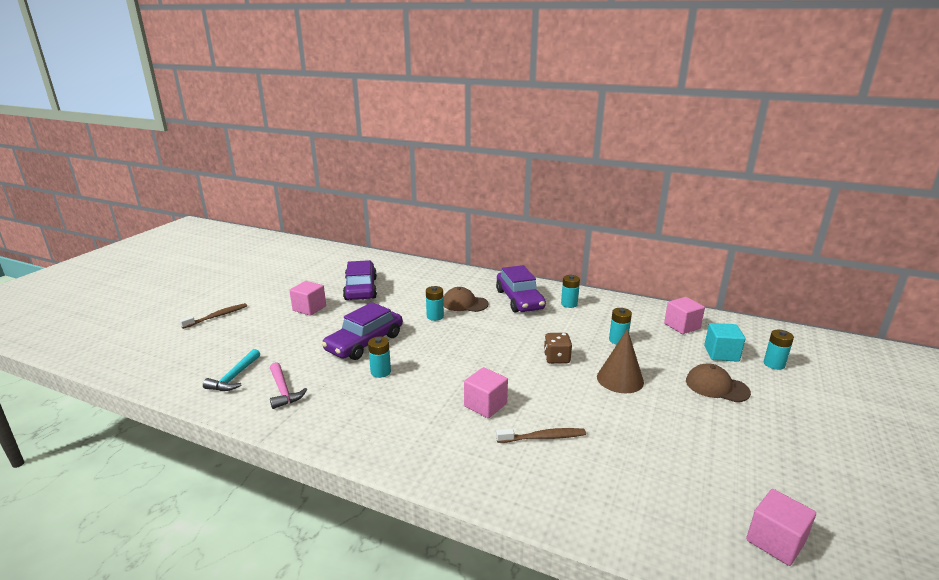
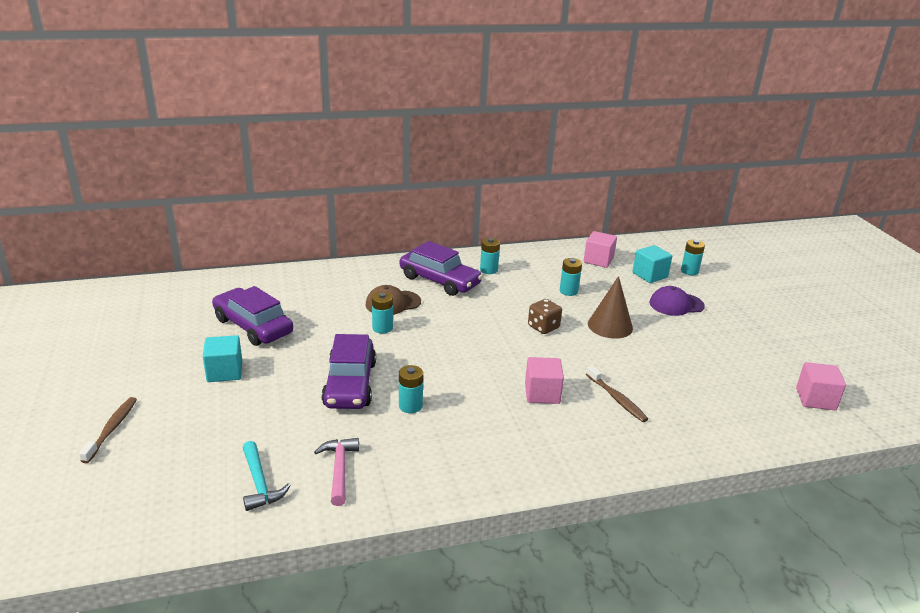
camera: 40 degrees left, 5 degrees up
(283, 391) = (339, 470): pink hammer -> pink hammer turned 120 degrees counterclockwise
(309, 308) = (225, 372): pink cube -> turquoise cube
(543, 437) = (617, 399): brown toothbrush -> brown toothbrush turned 105 degrees clockwise
(716, 386) = (676, 304): brown cap -> purple cap

